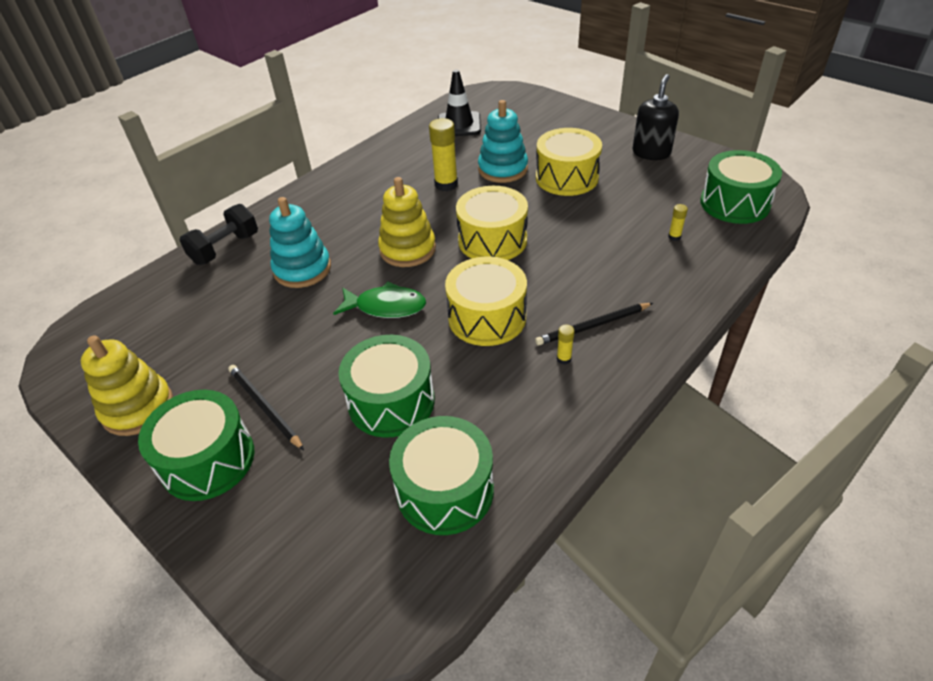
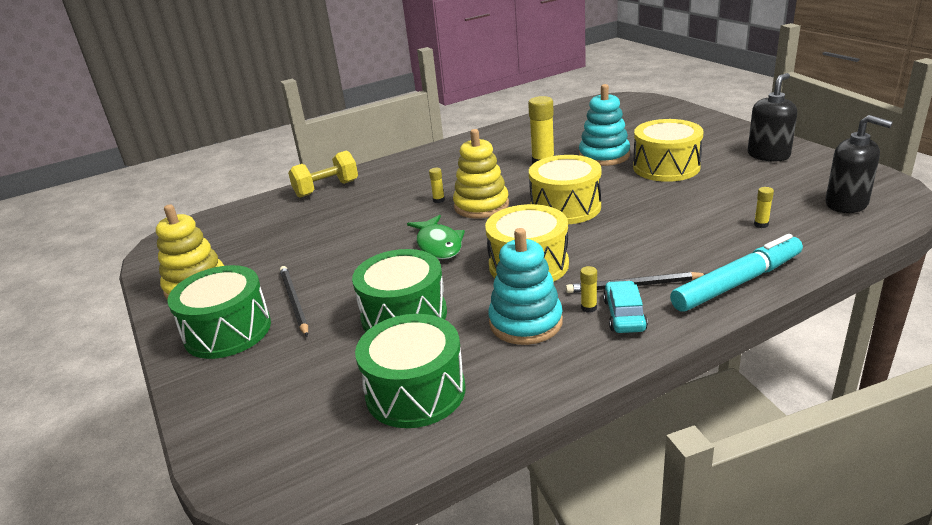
camera: 20 degrees right, 15 degrees down
(225, 249) = (326, 189): black dumbbell -> yellow dumbbell
(302, 269) = (381, 209): turquoise stacking toy -> turquoise stacking toy (525, 322)
(359, 248) = (438, 200): none -> yellow glue stick
(386, 306) = (438, 245): green fish -> green fish turned 45 degrees clockwise
(459, 125) = (579, 121): black traffic cone -> none
(598, 361) = (624, 315): none -> turquoise car
(679, 307) = (737, 283): none -> turquoise marker
(734, 203) = (846, 204): green drum -> black soap dispenser

